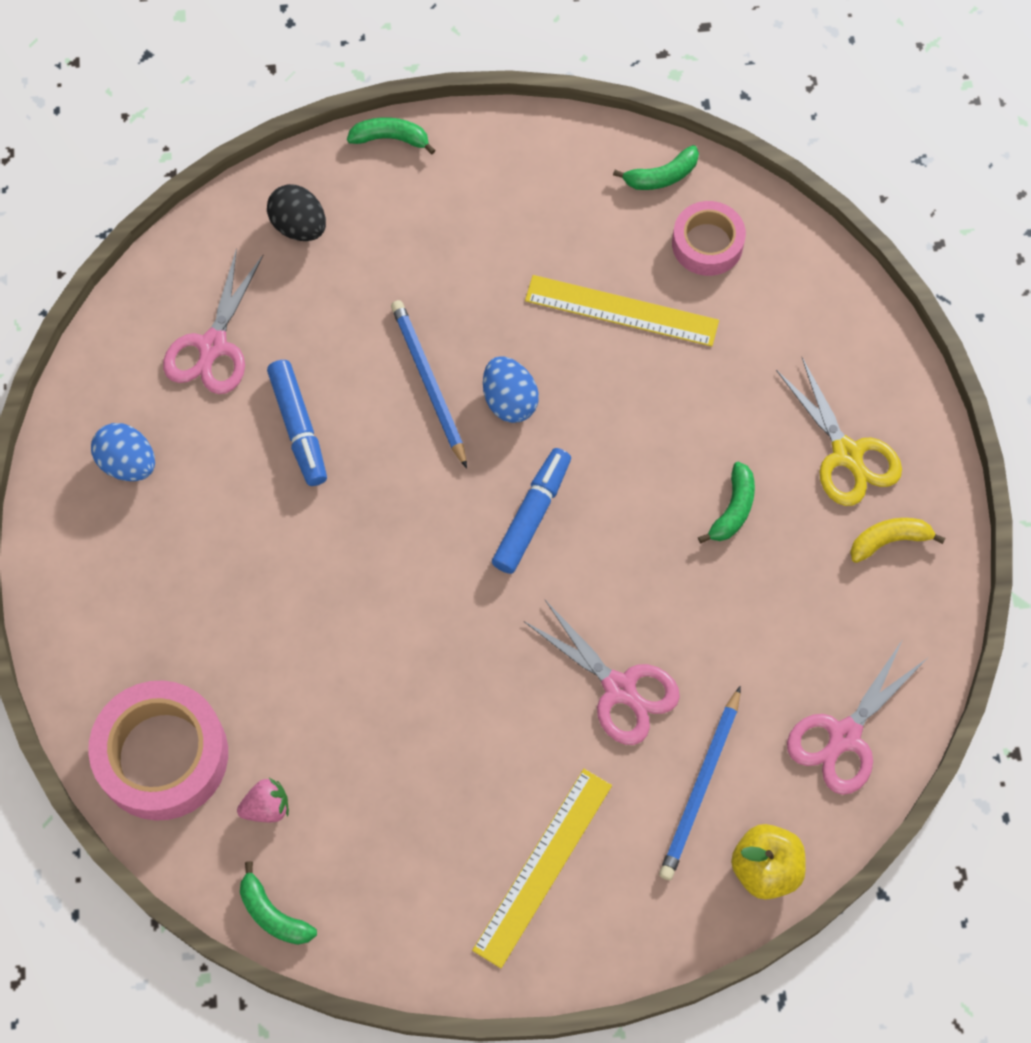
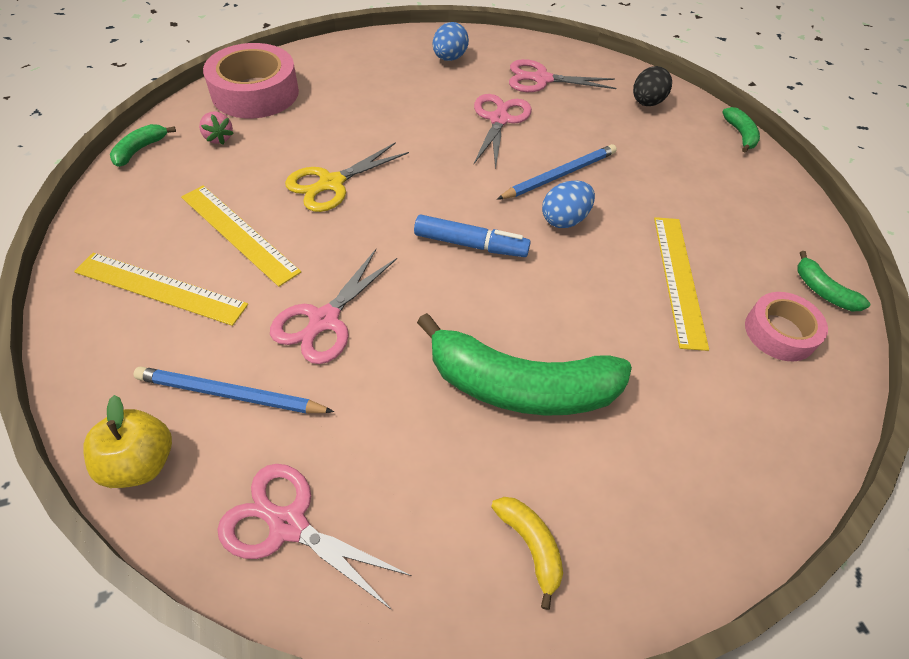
camera: 75 degrees right, 15 degrees down
(299, 427) = (499, 120): blue marker -> pink scissors
(466, 779) = (238, 233): none -> yellow ruler
(733, 509) = (520, 386): green banana -> green banana, size x2.27
(847, 454) = (617, 485): yellow scissors -> yellow scissors (331, 183)

